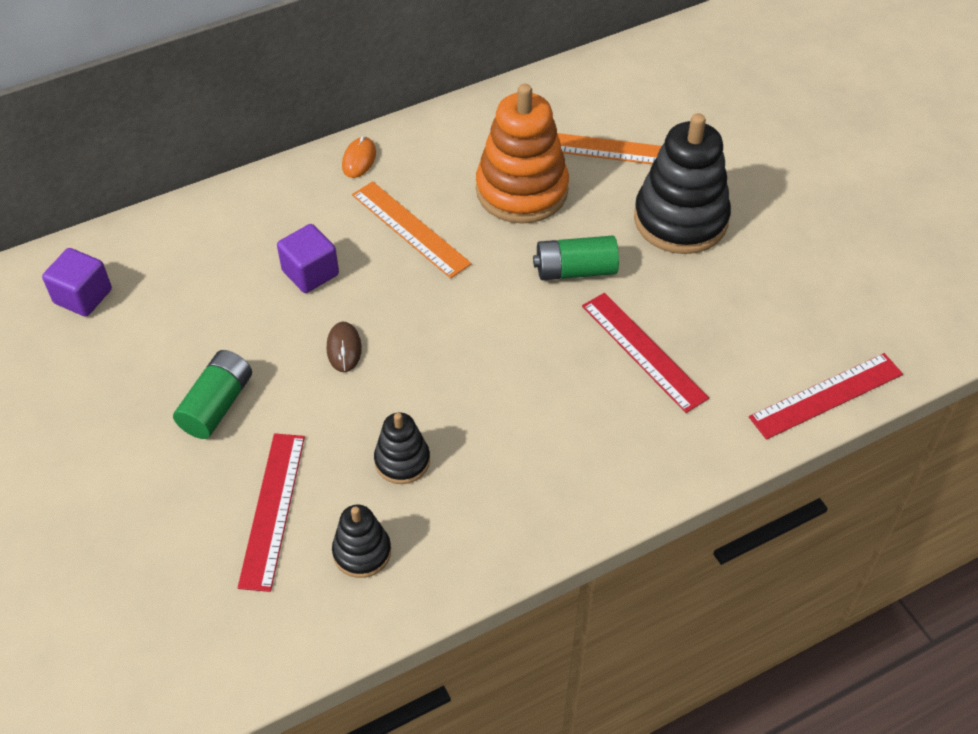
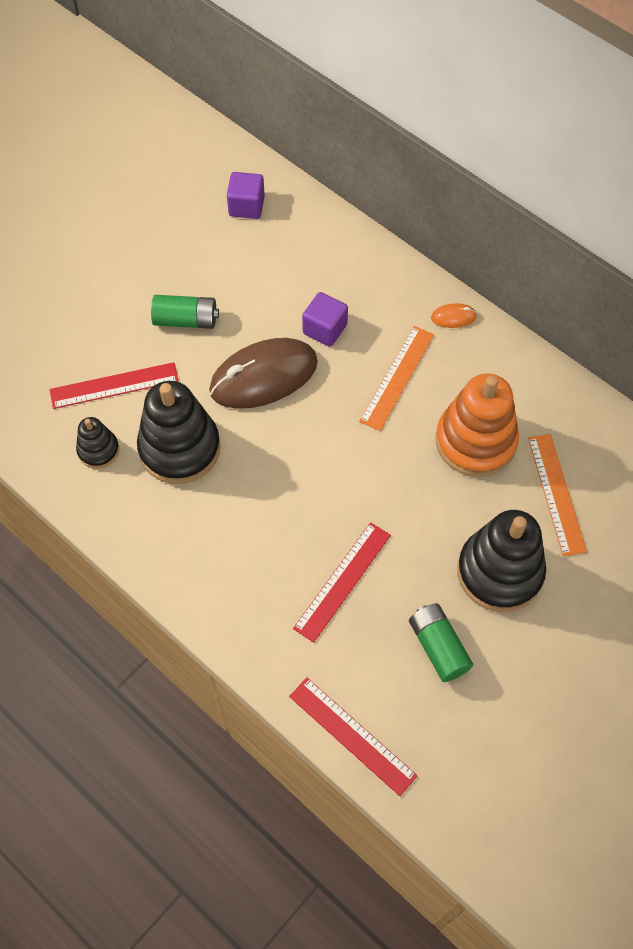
camera: 70 degrees right, 10 degrees up
(344, 348) = (263, 376): brown mouse -> brown mouse, size x2.42
(402, 461) = (179, 448): black stacking toy -> black stacking toy, size x1.95
(575, 270) = (406, 507): green battery -> green battery (438, 647)

